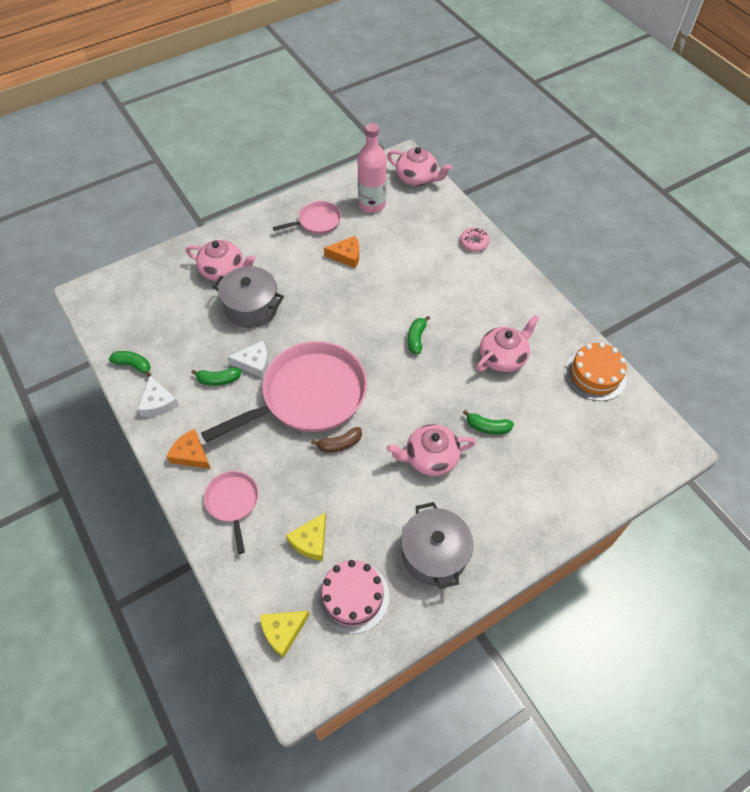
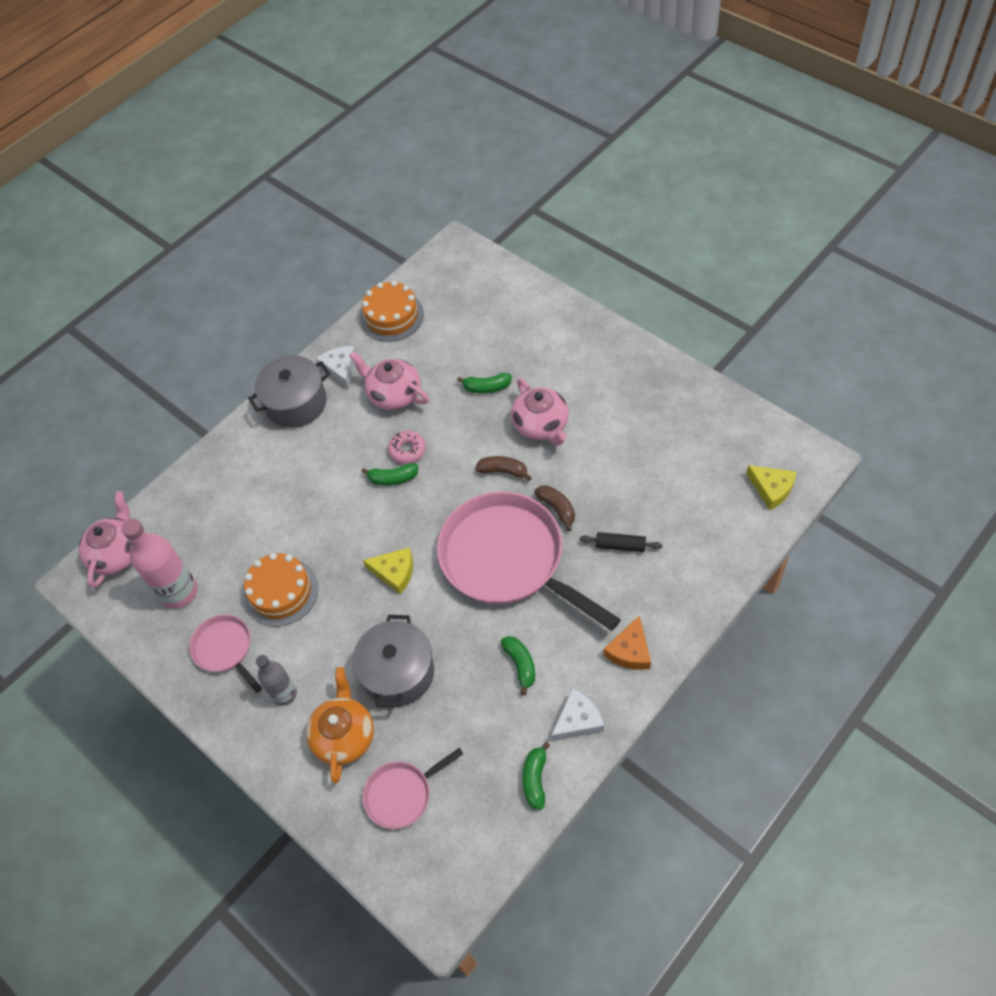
camera: 100 degrees left, 0 degrees up
(223, 271) = (344, 736): pink teapot -> orange teapot
(233, 502) = (667, 583): pink pan -> pink pan (402, 794)
(254, 363) = (483, 635): white cheese -> white cheese (340, 368)
(269, 246) = (284, 694): none -> grey bottle
(283, 479) = (620, 546): none -> black rolling pin
(310, 541) = (675, 497): yellow cheese -> yellow cheese (394, 572)
(346, 256) = (281, 592): orange cheese -> orange cake
(352, 596) = (712, 445): pink cake -> none
(393, 415) = (503, 471): none -> brown banana
(434, 554) = (641, 396): grey pot -> grey pot (296, 403)
(474, 243) = (227, 460): pink donut -> pink donut (407, 450)
(487, 427) = (487, 387): green banana -> green banana turned 90 degrees clockwise

